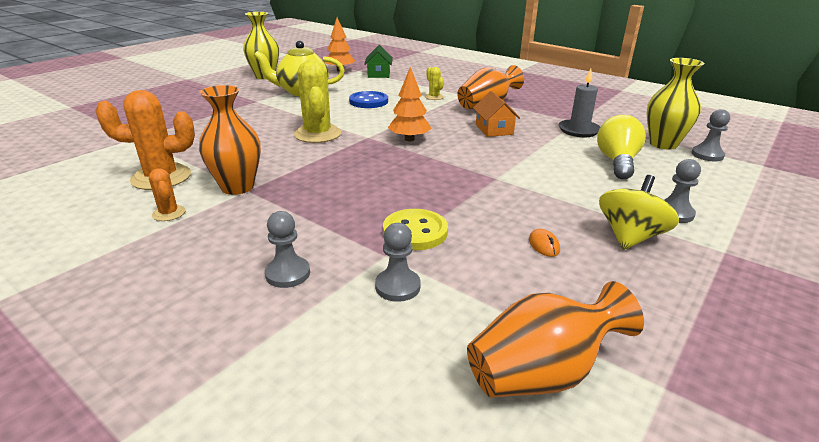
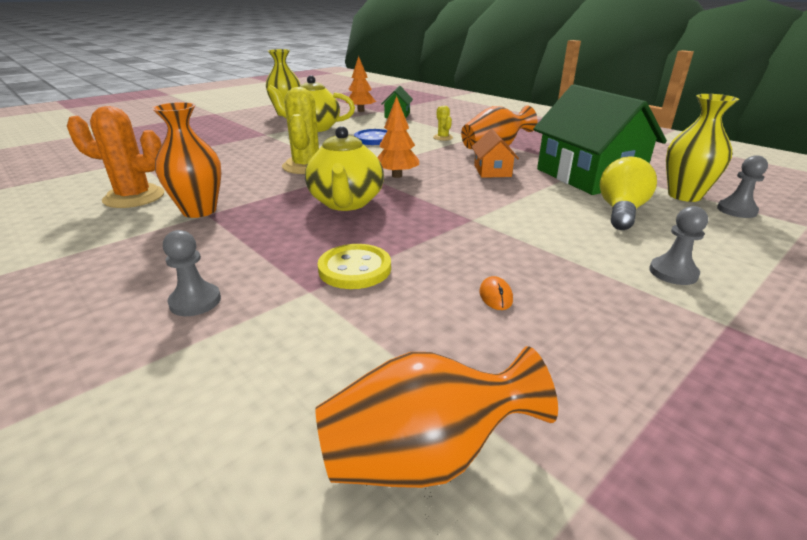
camera: 10 degrees right, 0 degrees up
(169, 213) = (118, 231): orange cactus -> none
(375, 169) = (346, 203): none -> yellow teapot
(397, 286) = (304, 327): grey pawn -> none
(579, 130) = (588, 176): grey candle -> green house
(630, 237) = (606, 295): yellow spinning top -> none

